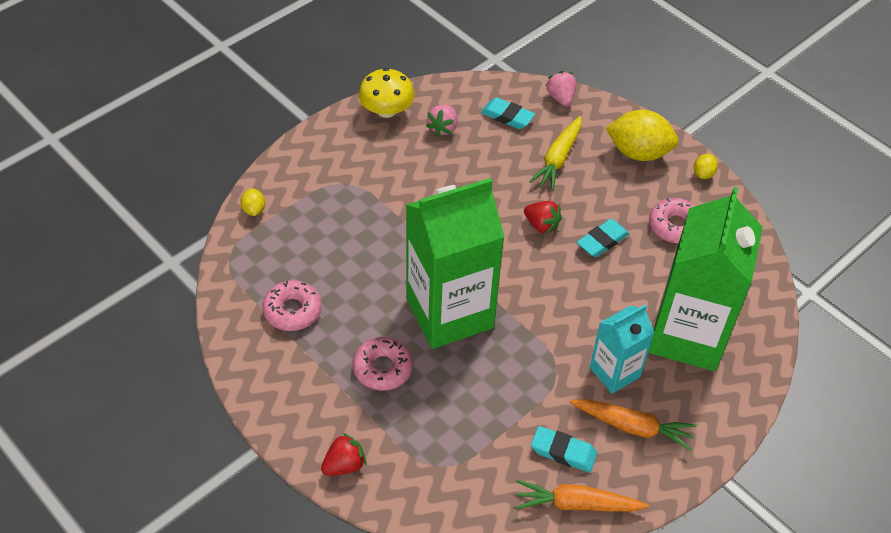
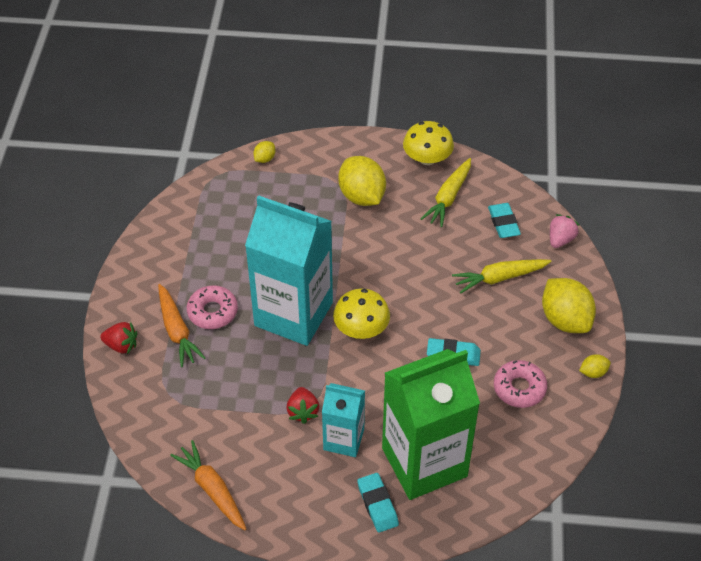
camera: 50 degrees right, 0 degrees up
(292, 311) = (208, 235): pink donut -> none
(376, 178) = (362, 196): none -> yellow lemon
(443, 128) = (448, 197): pink strawberry -> yellow carrot
(449, 313) = (293, 314): green carton -> turquoise carton
(514, 279) = (361, 328): none -> yellow mushroom
(541, 225) = (426, 311): red strawberry -> red strawberry (303, 411)
(563, 452) = (246, 454): turquoise eraser -> turquoise eraser (377, 504)
(633, 427) = (308, 481): orange carrot -> orange carrot (177, 330)

